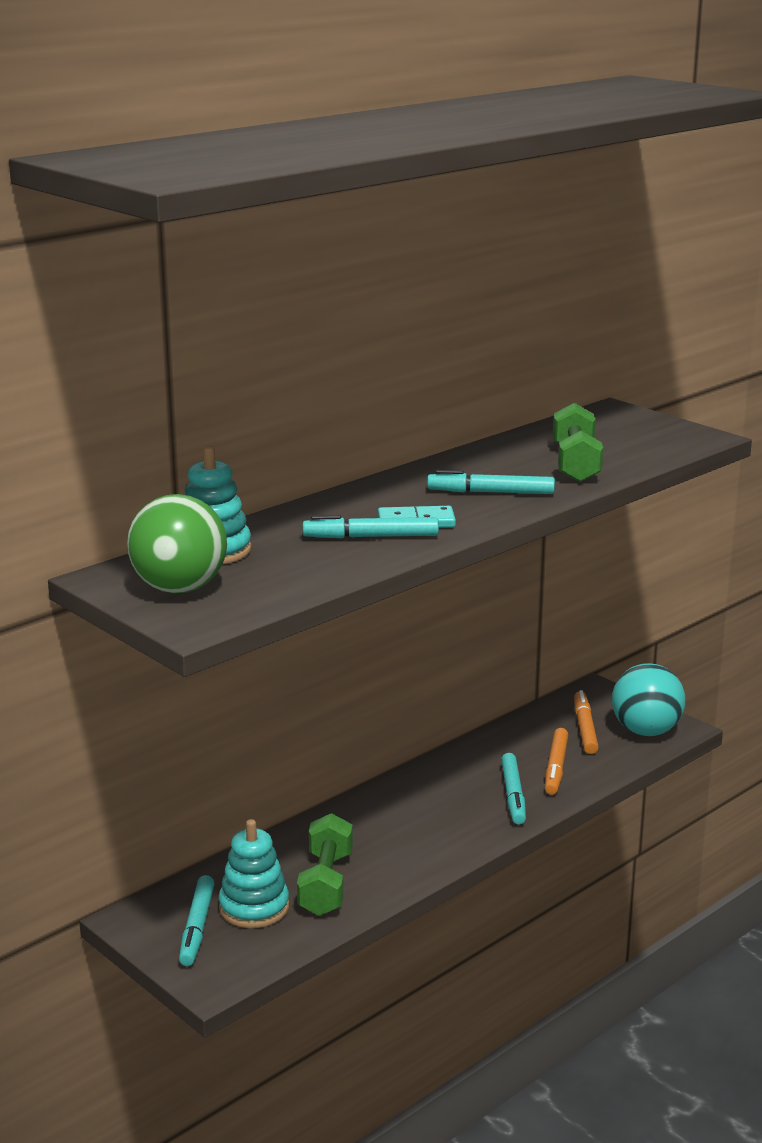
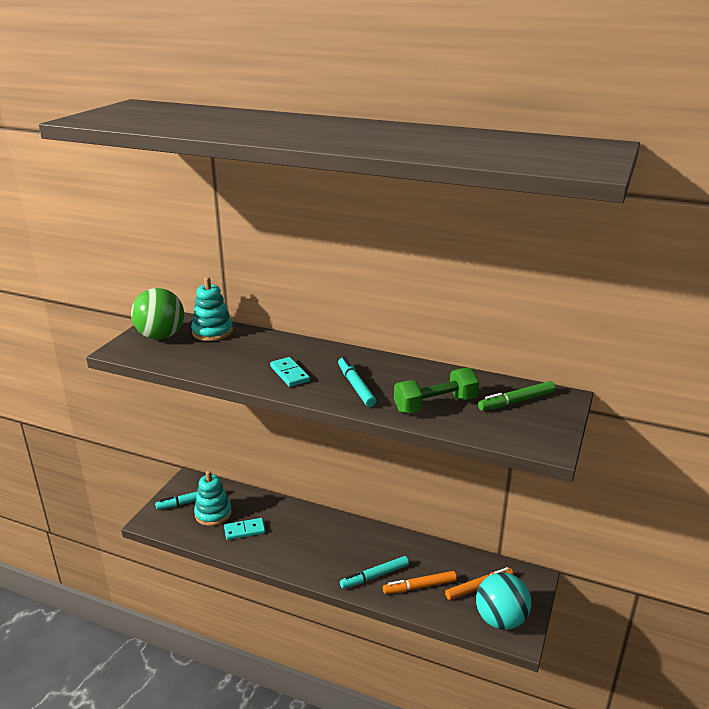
camera: 65 degrees right, 5 degrees up
(325, 884) = (244, 530): green dumbbell -> turquoise domino
(371, 537) = (257, 366): turquoise marker -> none
(602, 429) = (516, 401): none -> green marker

